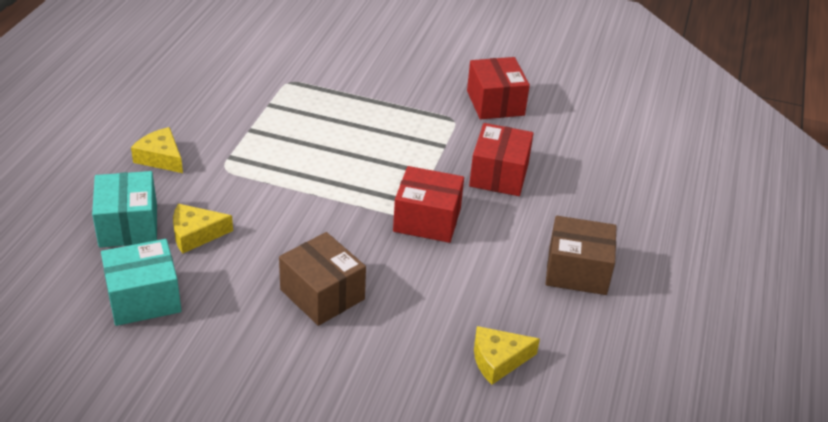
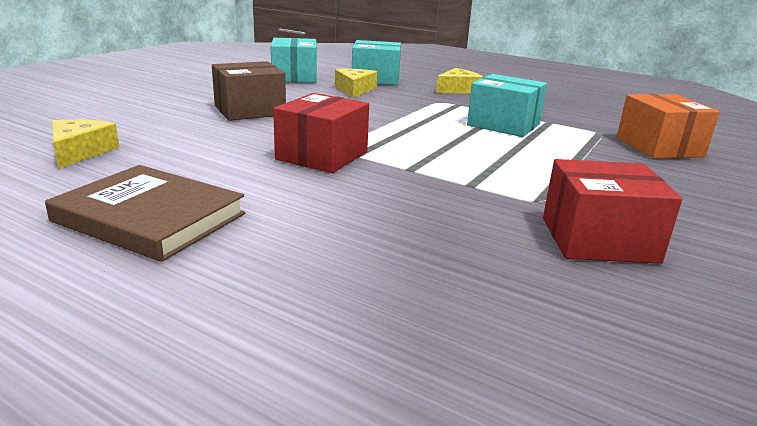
camera: 105 degrees right, 15 degrees down
(290, 129) = (503, 125): none -> turquoise box
(313, 58) = (659, 147): none -> orange box
(499, 175) = (394, 207): red box -> none
(577, 271) = (149, 218): brown box -> brown book

